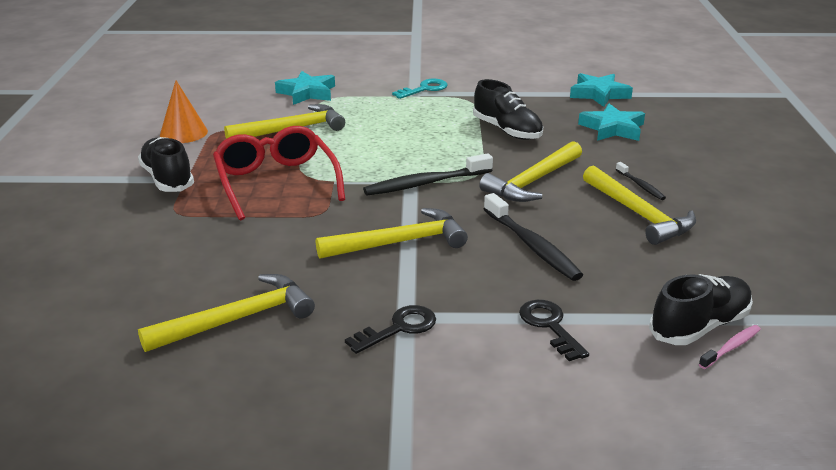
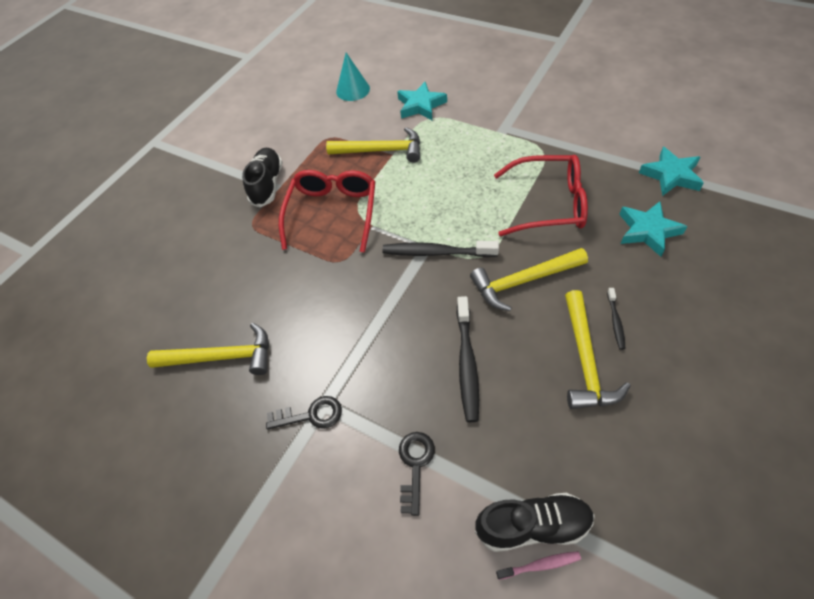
camera: 35 degrees right, 25 degrees up
(183, 133) = (307, 132): orange cone -> none
(213, 95) = (353, 90): none -> turquoise cone
(399, 242) = (372, 318): yellow hammer -> none
(424, 89) = (516, 125): turquoise key -> none
(507, 131) = (548, 204): black shoe -> red glasses

